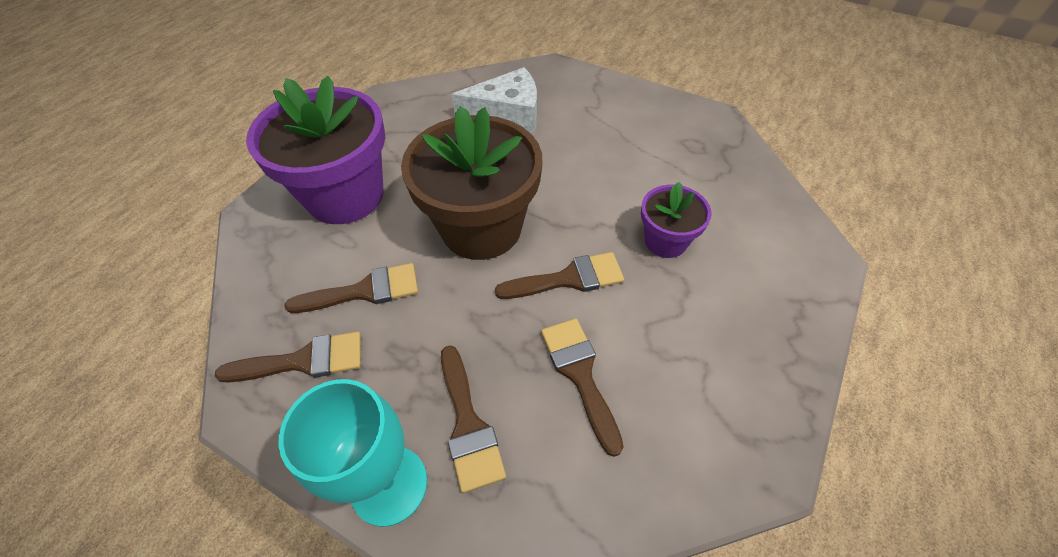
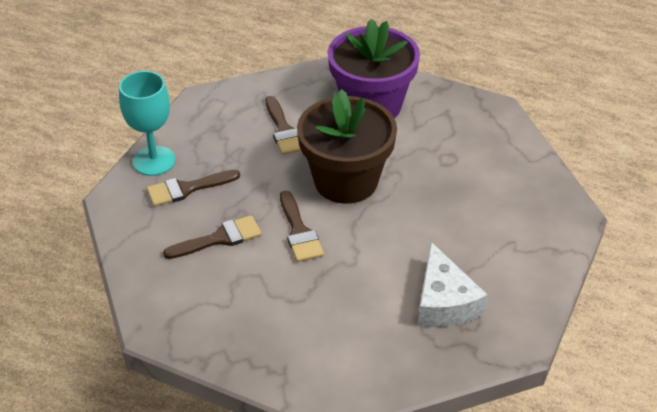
camera: 85 degrees right, 10 degrees down
(304, 360) = (231, 114): brown brush -> none
(507, 113) = (490, 186): white cheese -> white cheese (444, 302)
(665, 241) = (341, 291): purple flower pot -> none

